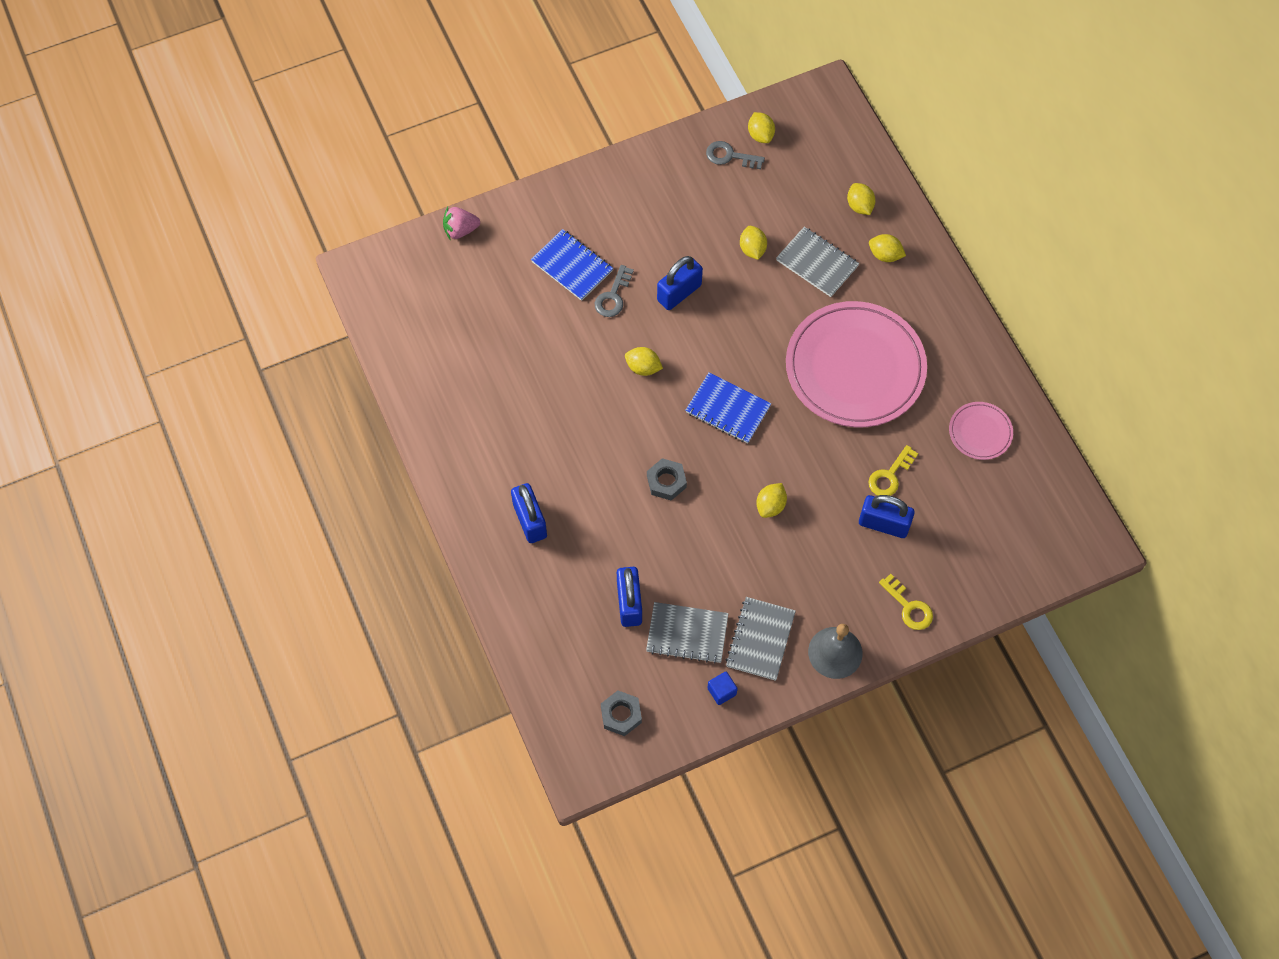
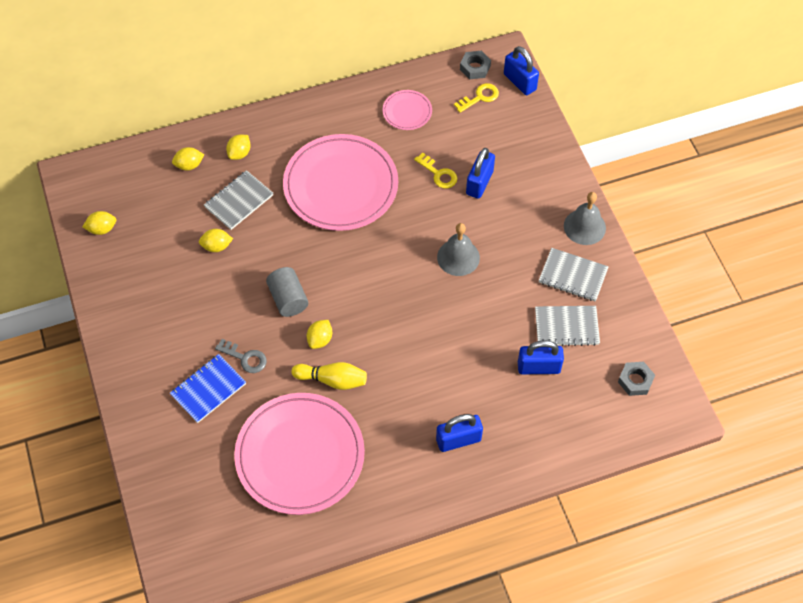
camera: 85 degrees left, 5 degrees down
(460, 230) = (151, 484): pink strawberry -> none
(500, 363) = (300, 455): none -> pink plate
(593, 385) = (332, 380): none -> yellow bowling pin
(666, 481) = (430, 330): grey nut -> grey nut (475, 68)
(679, 293) = (250, 305): blue padlock -> blue padlock (519, 82)
(687, 633) = (566, 327): grey notebook -> grey notebook turned 75 degrees clockwise
(692, 330) = (288, 299): none -> grey cylinder
(721, 691) = (615, 307): blue cube -> none
(728, 409) = (368, 279): blue notebook -> none
(730, 156) = (118, 254): grey key -> none
(770, 506) = (458, 257): yellow lemon -> grey bell
(909, 607) = (549, 175): yellow key -> yellow key (480, 97)

